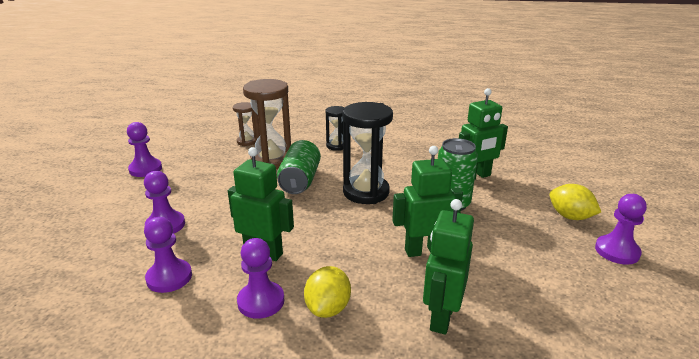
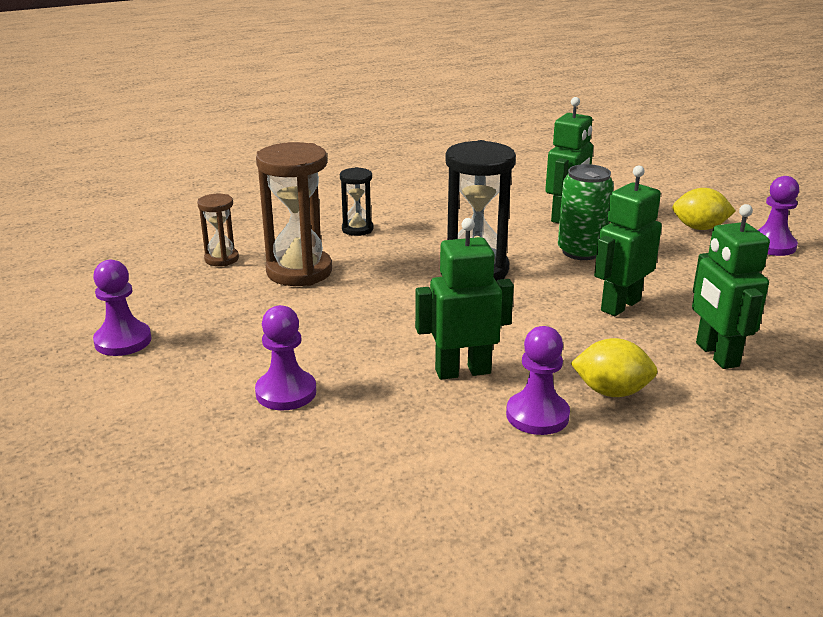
camera: 35 degrees left, 0 degrees up
(169, 277) = (395, 440): purple pawn -> none
(300, 181) = (377, 283): green can -> none
(328, 308) = (611, 391): yellow lemon -> yellow lemon turned 60 degrees counterclockwise

